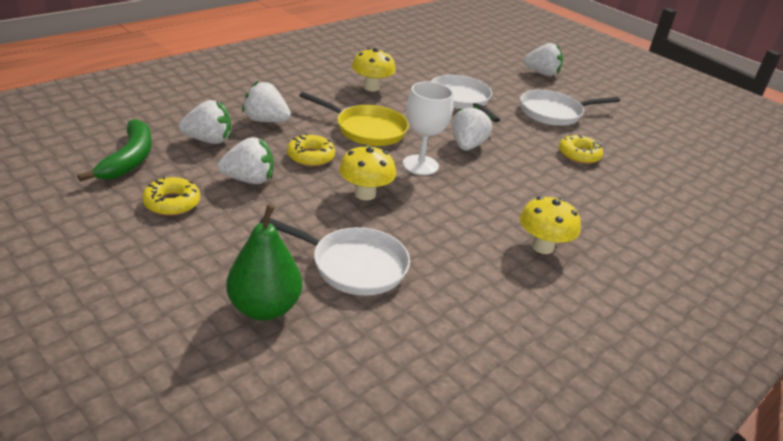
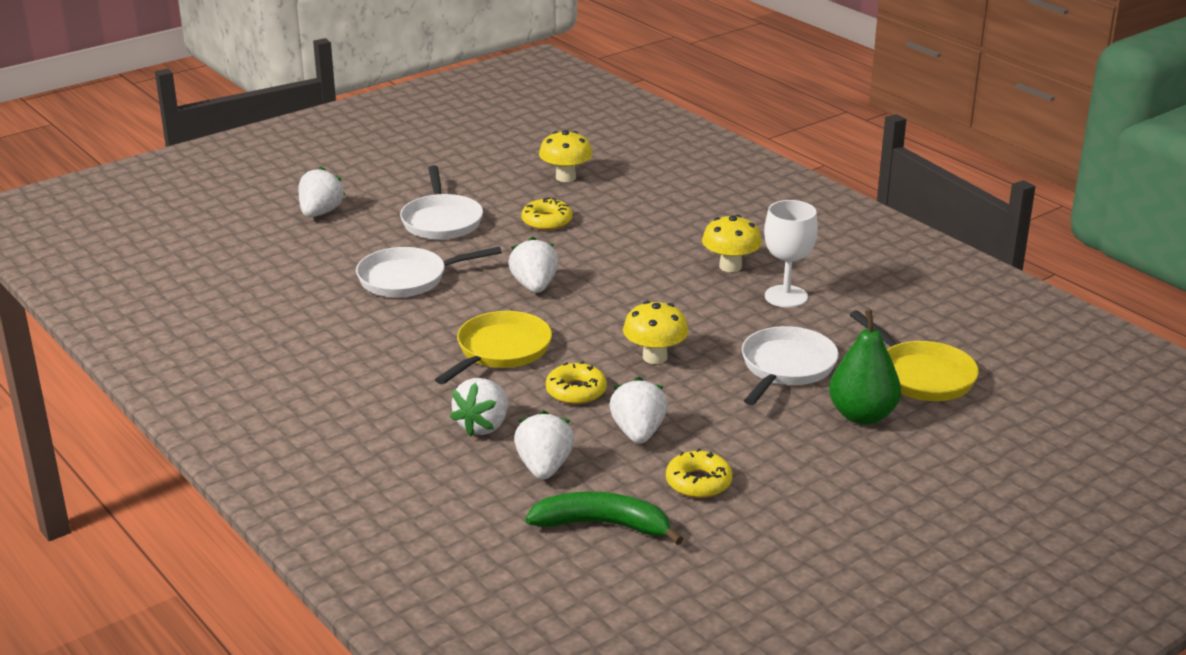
camera: 80 degrees left, 5 degrees down
(344, 365) = (921, 375): none -> yellow pan
(371, 87) = (371, 343): yellow mushroom -> yellow mushroom (565, 177)
(420, 165) = (585, 319): white goblet -> white goblet (786, 296)
(467, 146) = (534, 286): white strawberry -> white strawberry turned 60 degrees clockwise

